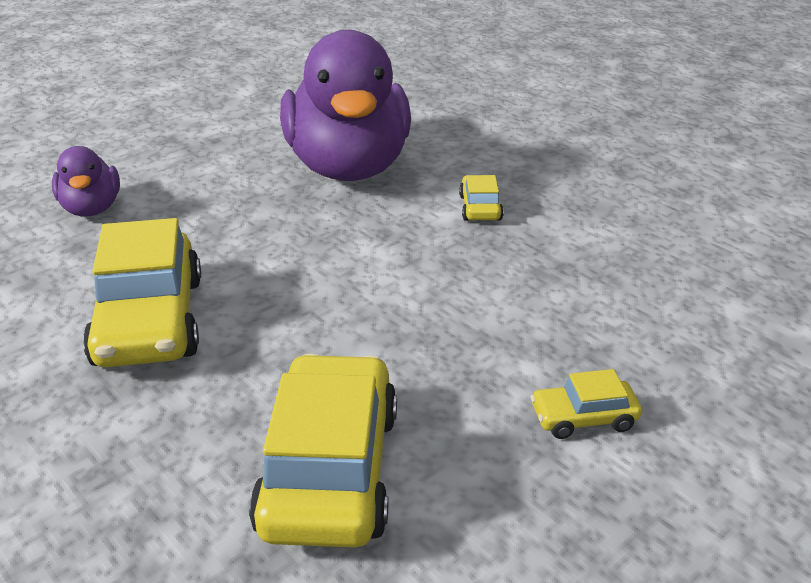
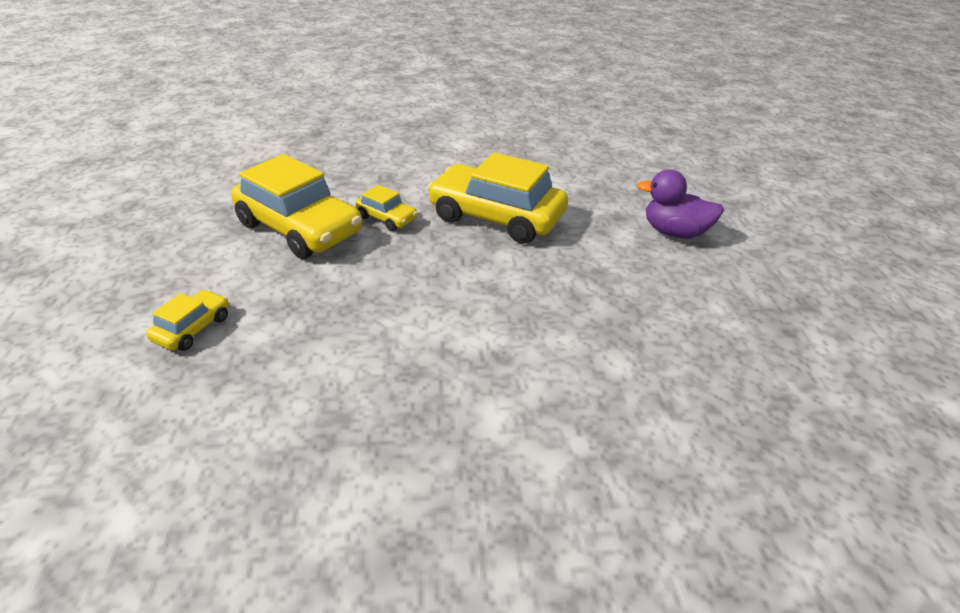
camera: 125 degrees right, 5 degrees up
(348, 168) = (657, 393): purple duck -> none
(480, 208) = (486, 447): yellow car -> yellow car (386, 218)

